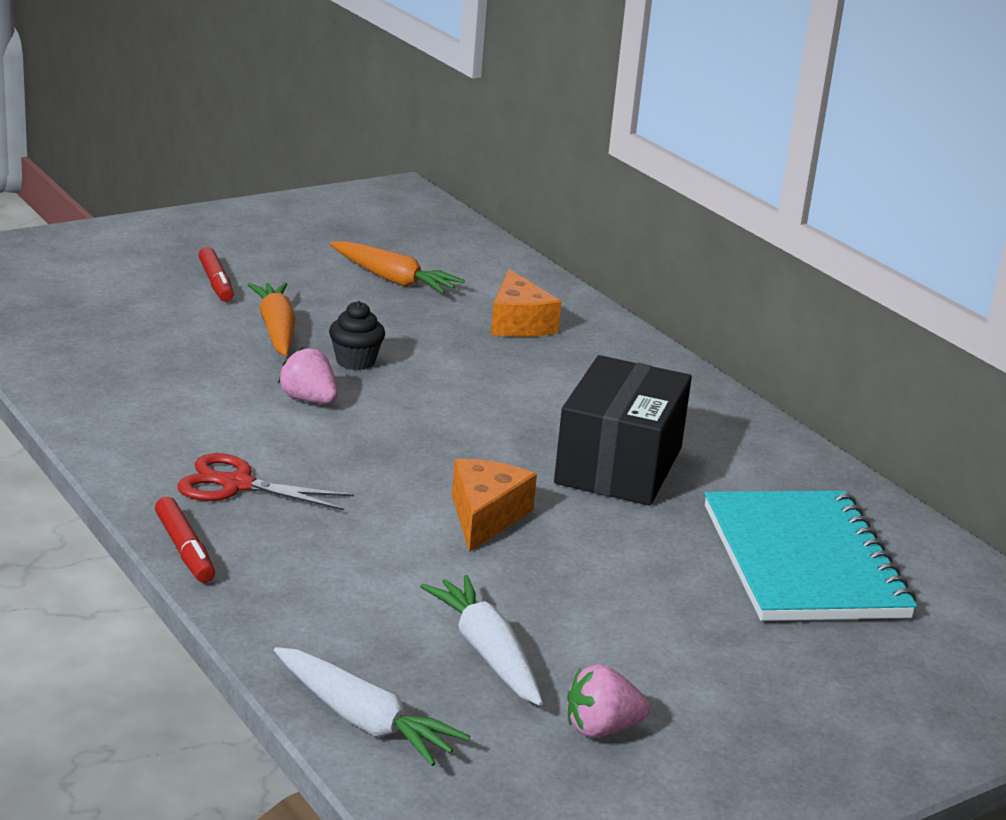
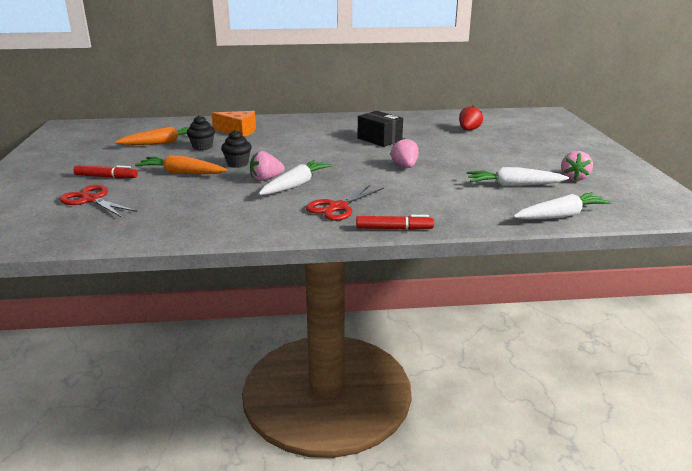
camera: 60 degrees left, 0 degrees up
(129, 298) = (92, 200): none -> red scissors
(302, 430) = (295, 185): none -> white carrot
(405, 315) = (202, 147): none -> black cupcake
(485, 516) = (405, 166): orange cheese -> pink strawberry
(618, 465) = (379, 139): black box -> black box, size x0.63
(803, 561) = (468, 130): turquoise notebook -> red strawberry

